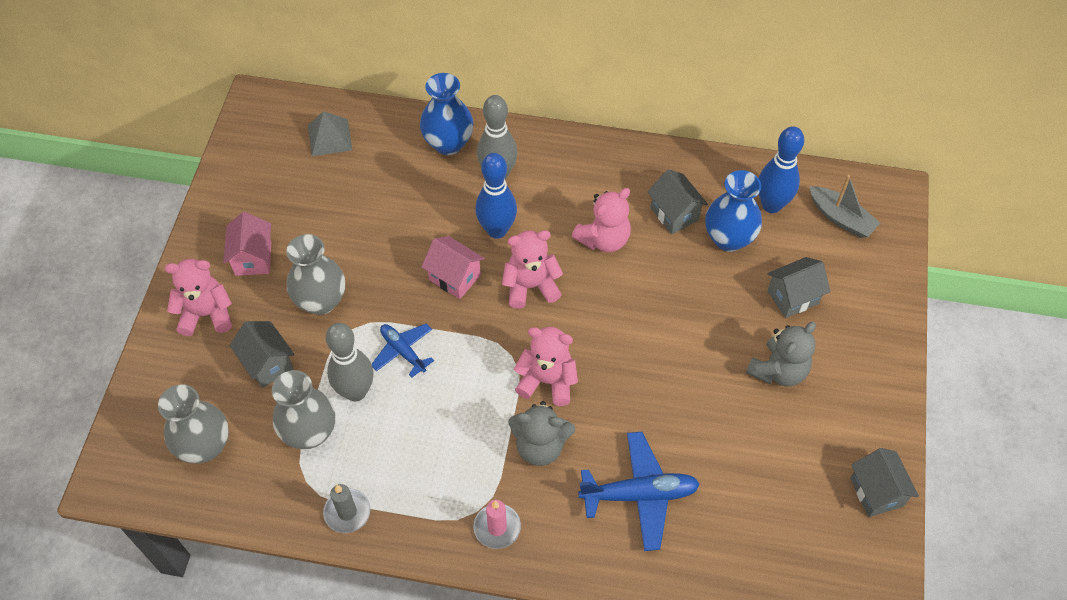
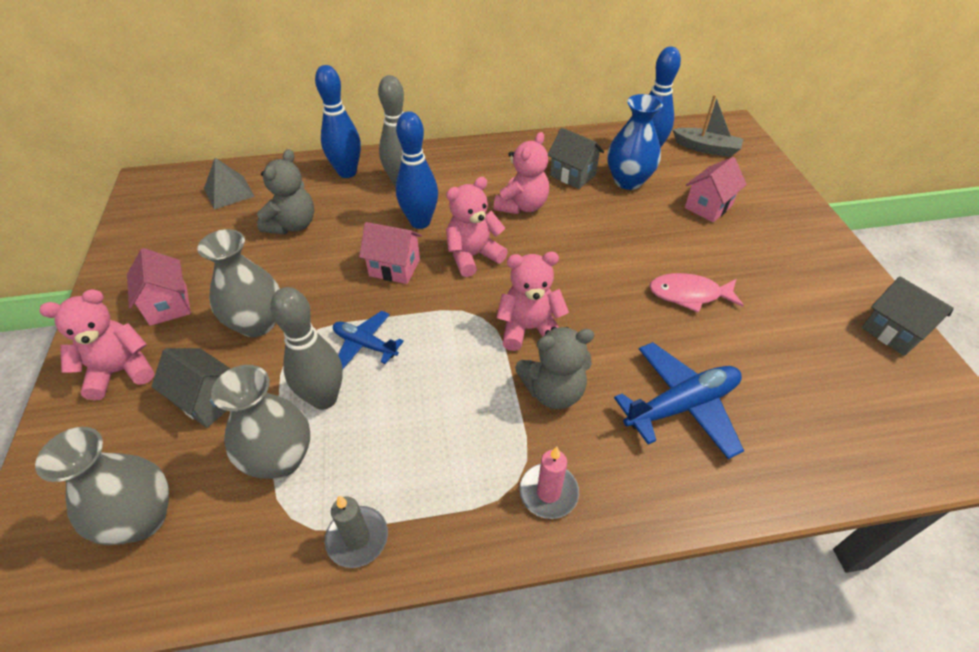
camera: 20 degrees left, 10 degrees down
(448, 143) = (347, 172): blue vase -> blue bowling pin
(710, 392) = (689, 295): none -> pink fish
(778, 370) = (735, 261): grey teddy bear -> grey teddy bear (293, 225)
(793, 297) = (708, 207): grey house -> pink house

